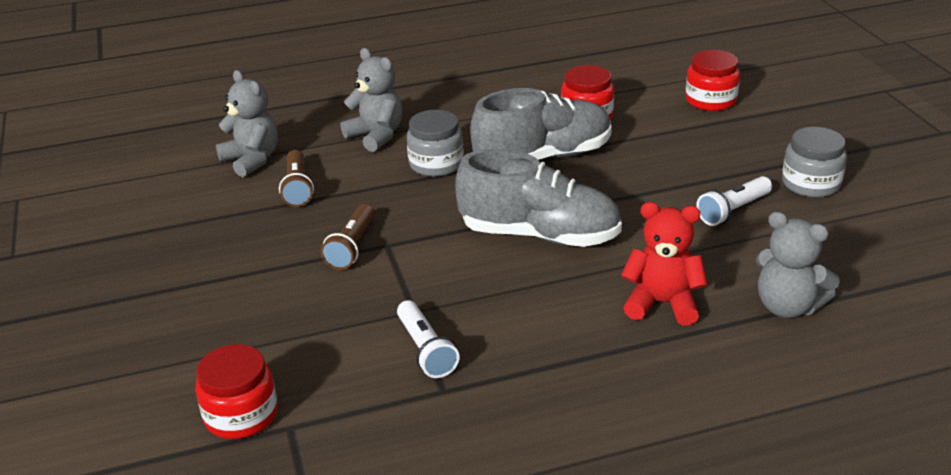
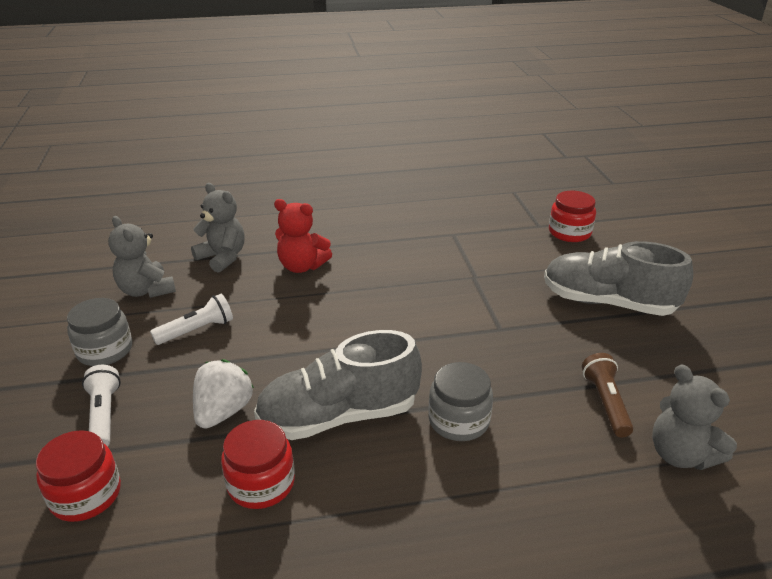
camera: 175 degrees left, 0 degrees up
(352, 247) = (530, 330): brown flashlight -> none
(376, 136) = (536, 481): grey teddy bear -> grey teddy bear (146, 290)
(426, 350) = (464, 254): white flashlight -> white flashlight (104, 415)
(539, 235) = (370, 324): grey shoe -> grey shoe (607, 303)
(648, 151) = (223, 411): none -> white strawberry

